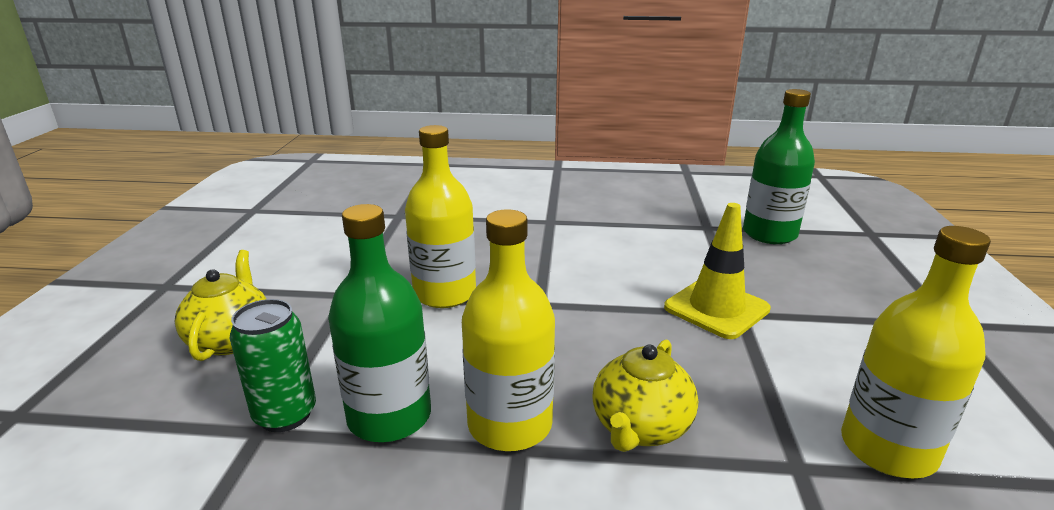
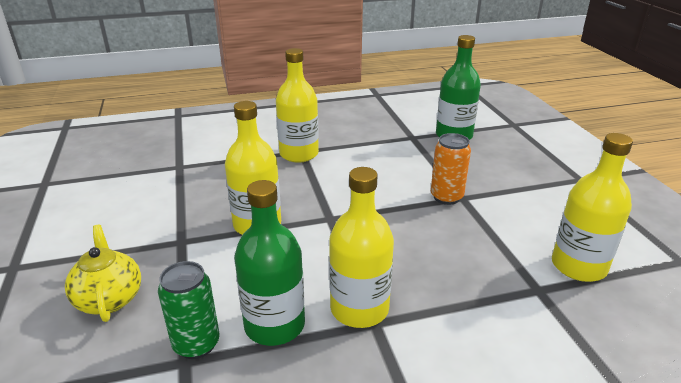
camera: 20 degrees left, 5 degrees up
(545, 224) = (299, 154): none -> yellow bottle
(640, 428) = (440, 289): yellow teapot -> none
(716, 308) = (446, 197): yellow traffic cone -> orange can

